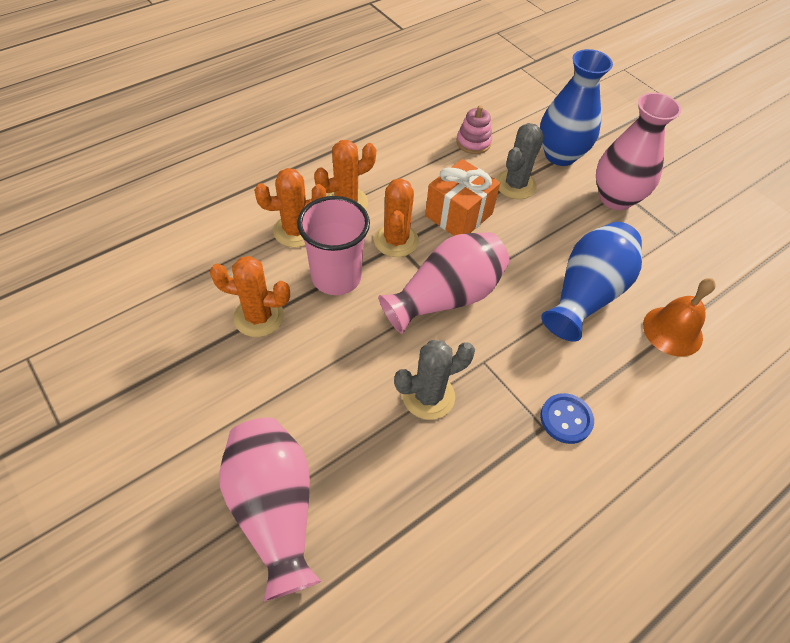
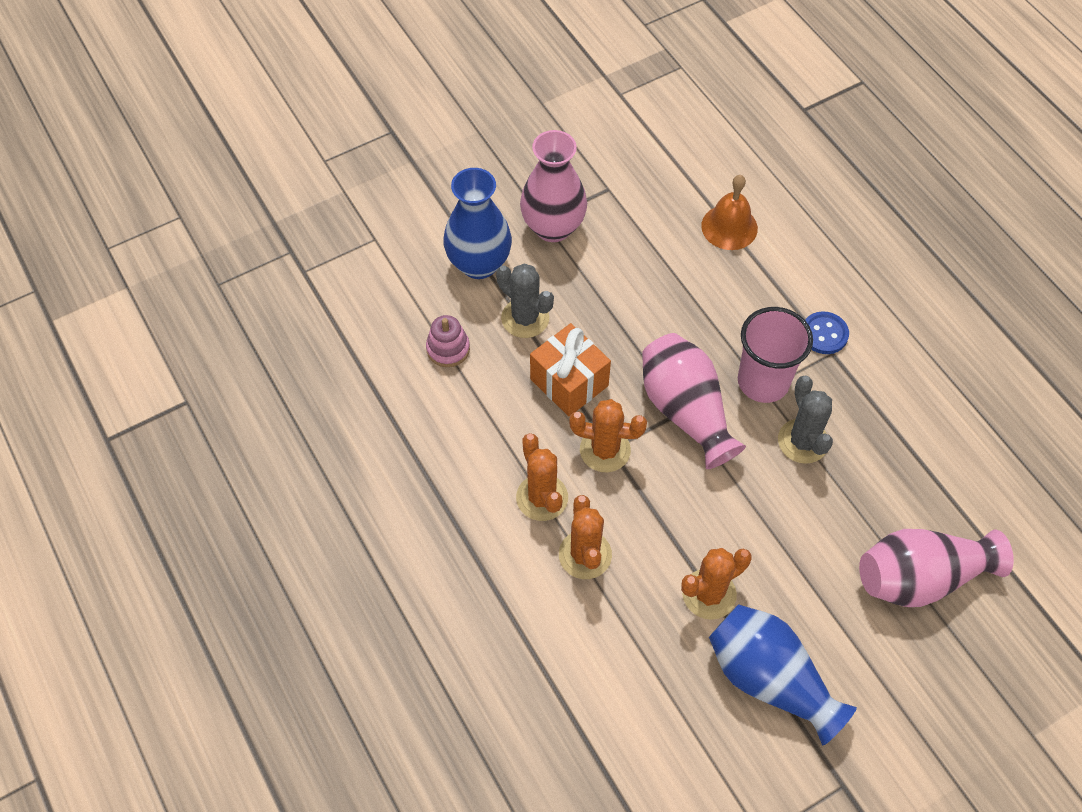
camera: 80 degrees left, 5 degrees up
(258, 317) = (709, 594): orange cactus -> orange cactus turned 45 degrees clockwise
(336, 277) = (656, 514): pink cup -> pink cup (763, 382)
(586, 294) = (684, 285): blue vase -> blue vase (769, 679)

